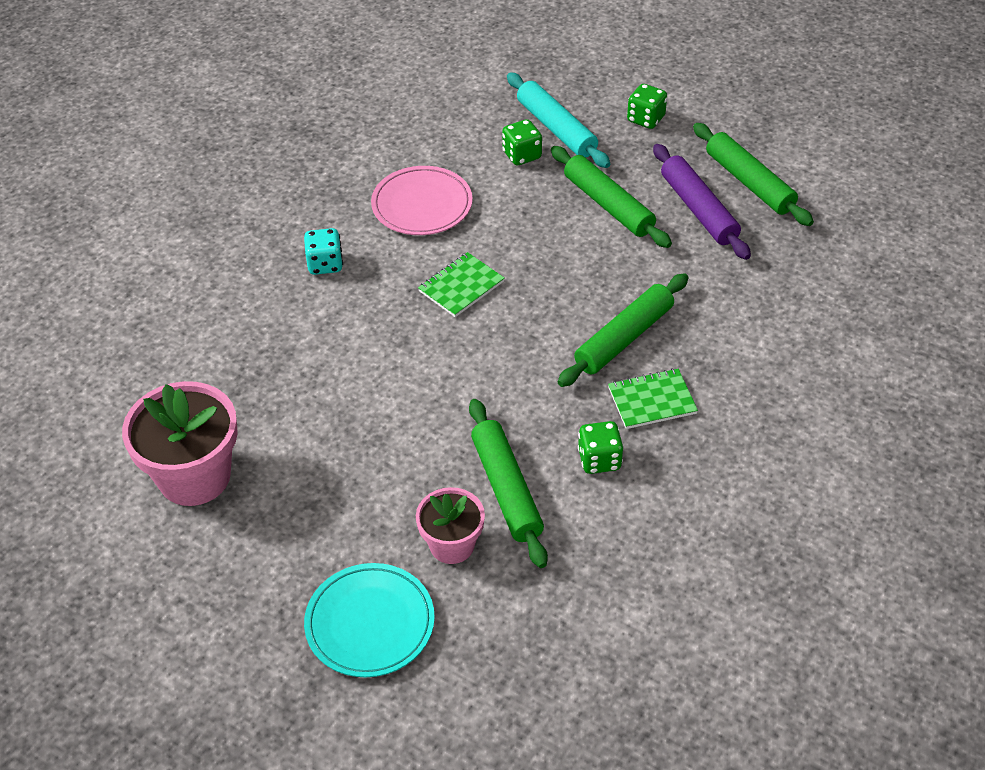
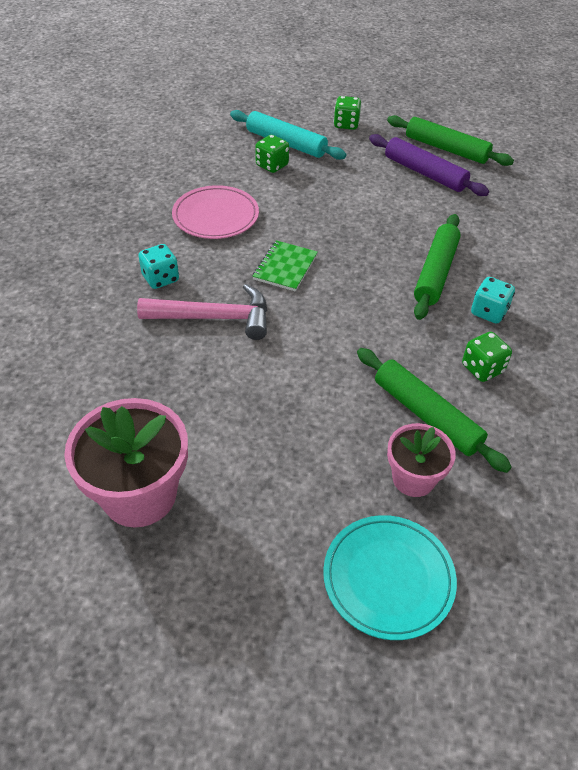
camera: 25 degrees left, 0 degrees up
(355, 323) = (214, 318): none -> pink hammer
(609, 205) = (359, 184): green rolling pin -> none
(652, 400) = (488, 312): green notebook -> turquoise dice

